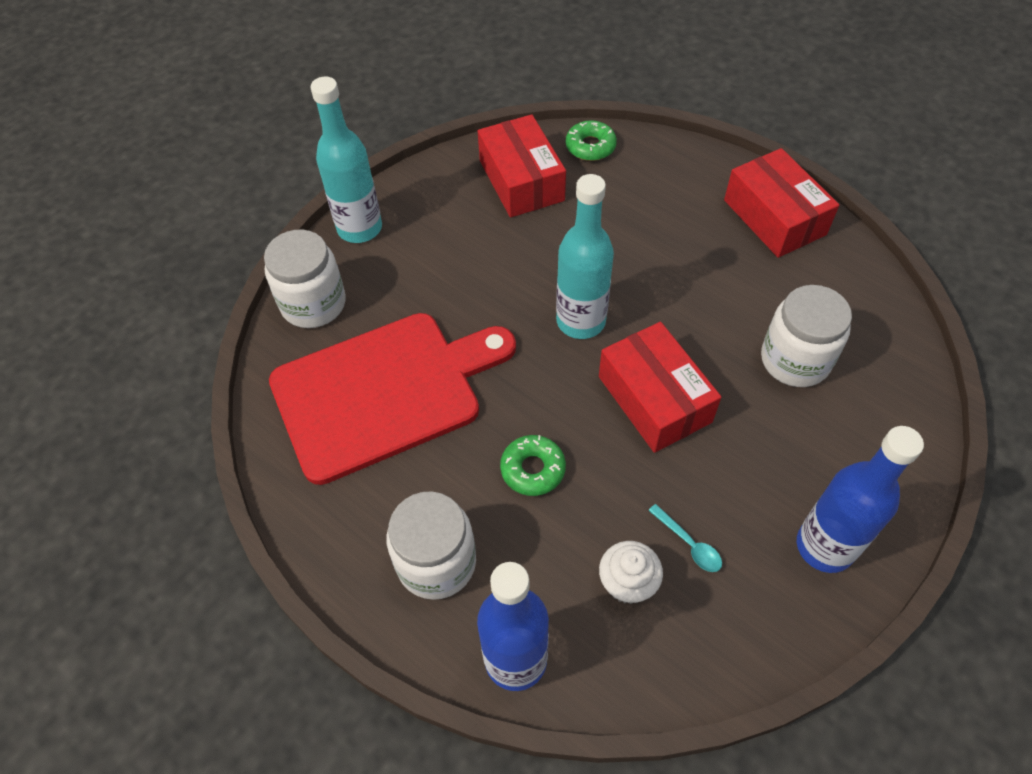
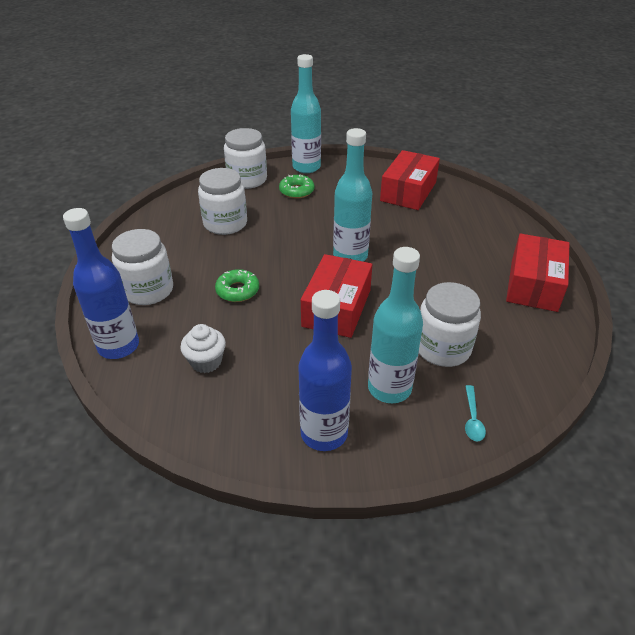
camera: 45 degrees right, 15 degrees down
(385, 392) = (225, 223): red cutting board -> white jar
(590, 146) = (467, 199): green donut -> green donut (296, 191)
(689, 544) = (258, 372): turquoise spoon -> turquoise spoon (472, 419)
(811, 446) = (389, 388): none -> turquoise bottle

